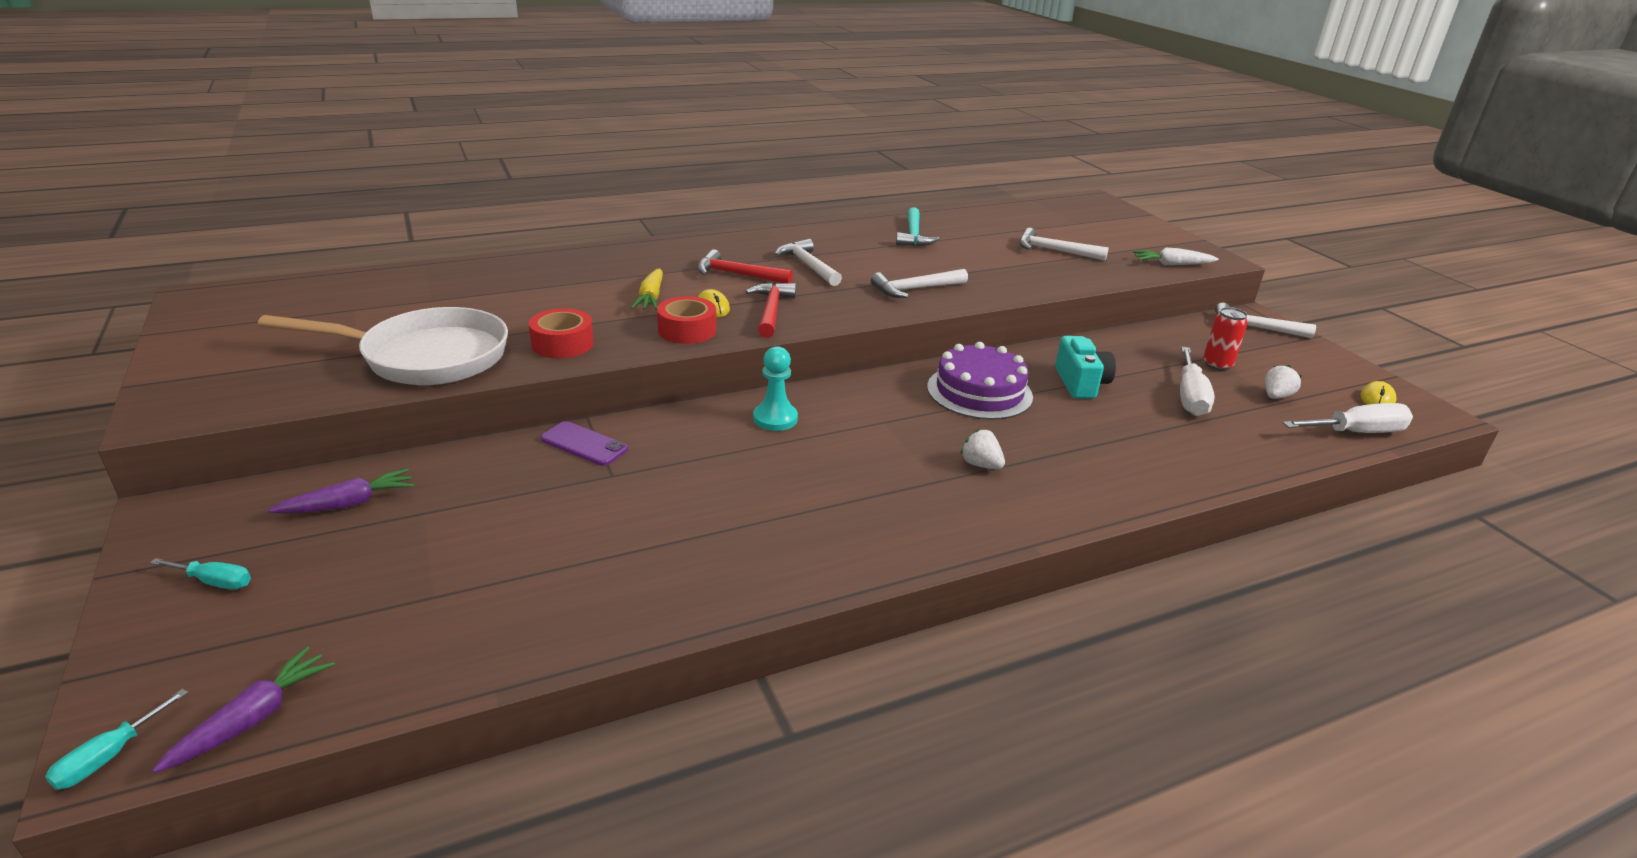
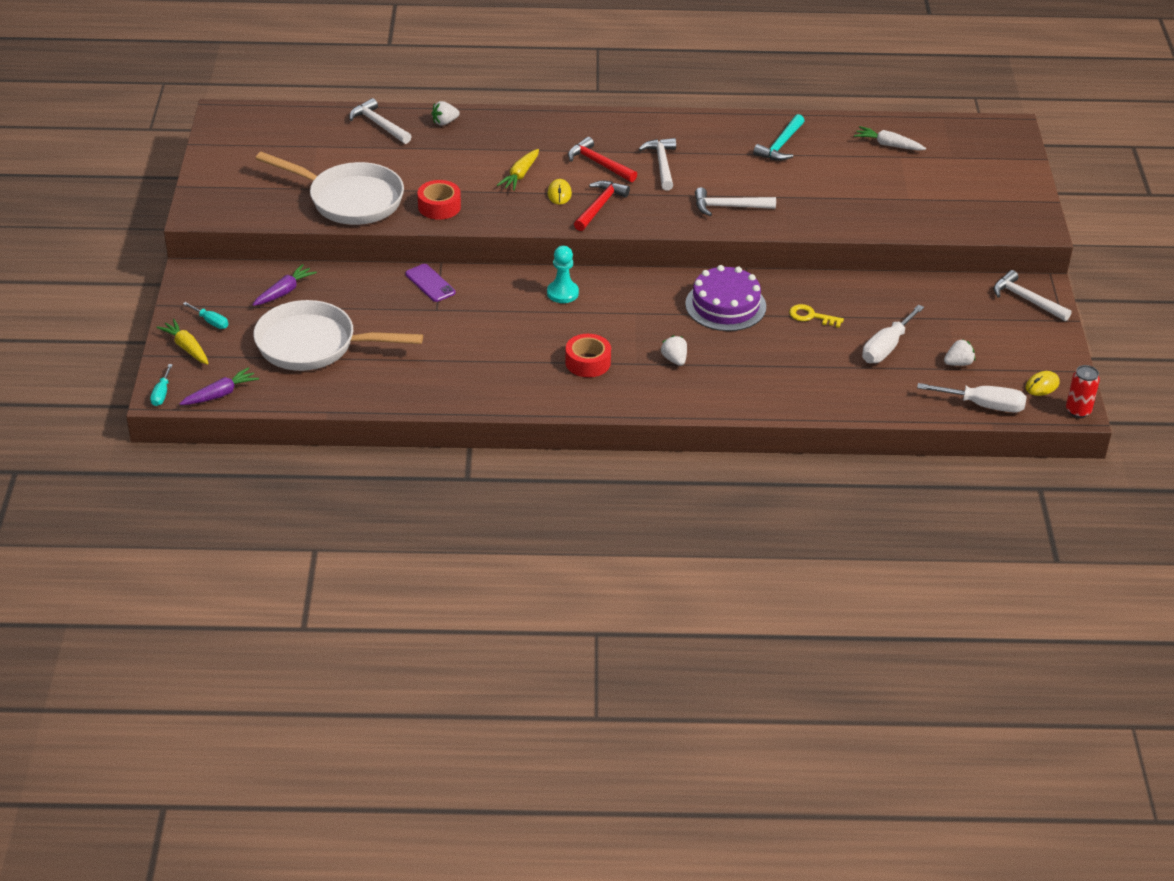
camera: 25 degrees right, 10 degrees up
(109, 757) = (161, 394): turquoise screwdriver -> turquoise screwdriver turned 45 degrees counterclockwise
(165, 641) = (186, 347): none -> yellow carrot
(349, 503) = (284, 292): purple carrot -> purple carrot turned 45 degrees counterclockwise
(428, 574) = (314, 345): none -> white pan
(523, 265) = (444, 122): none -> white strawberry
(687, 330) = (528, 212): red tape -> red tape (588, 362)
(1055, 251) = (892, 188): white hammer -> white hammer (379, 125)
(1081, 383) = (811, 316): turquoise camera -> yellow key
(1172, 264) = (985, 224): white carrot -> white carrot (888, 145)
(1217, 365) = (944, 326): red can -> red can (1078, 411)

